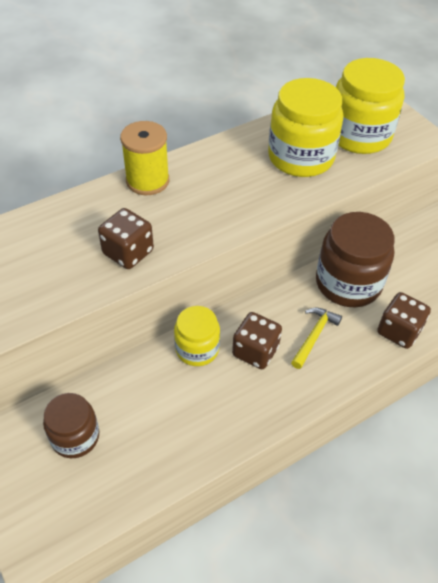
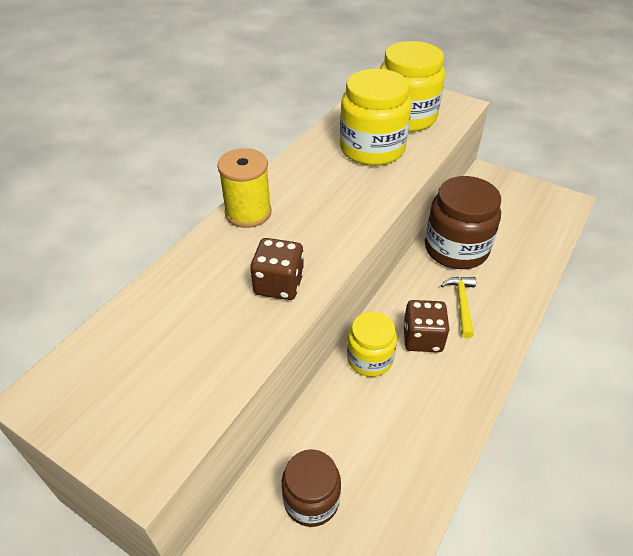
camera: 25 degrees left, 5 degrees down
(398, 331) = (524, 272): brown dice -> none

